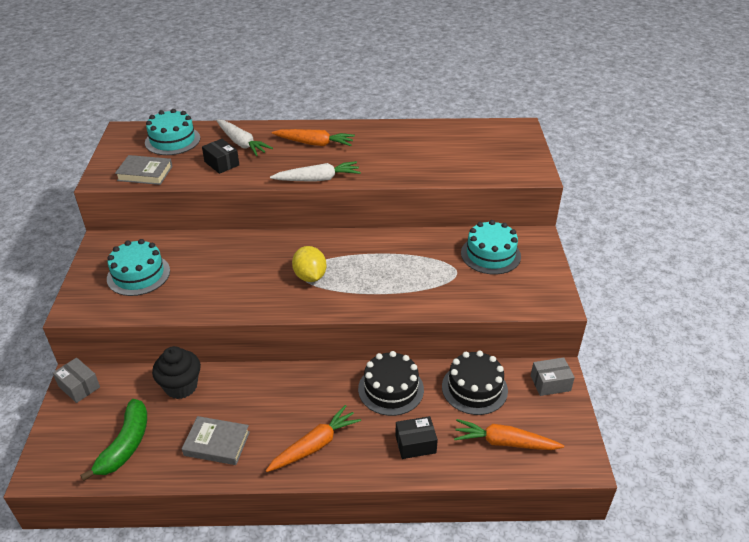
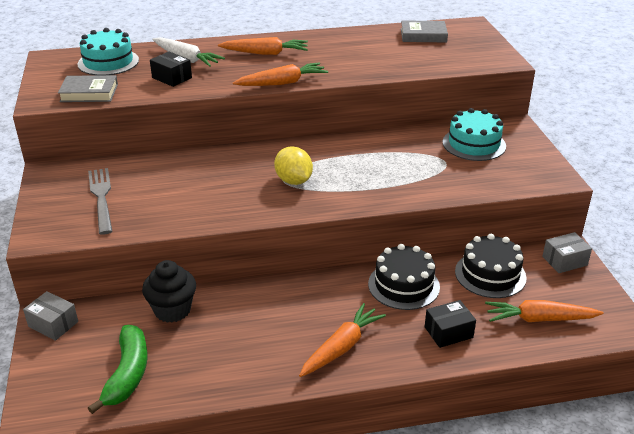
camera: 10 degrees left, 5 degrees down
(138, 275) = (101, 198): turquoise cake -> grey fork
(217, 443) = (232, 359): grey book -> grey book (423, 35)
(317, 179) = (282, 83): white carrot -> orange carrot

